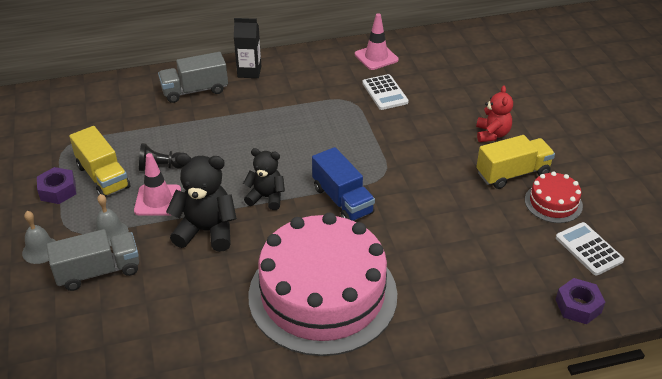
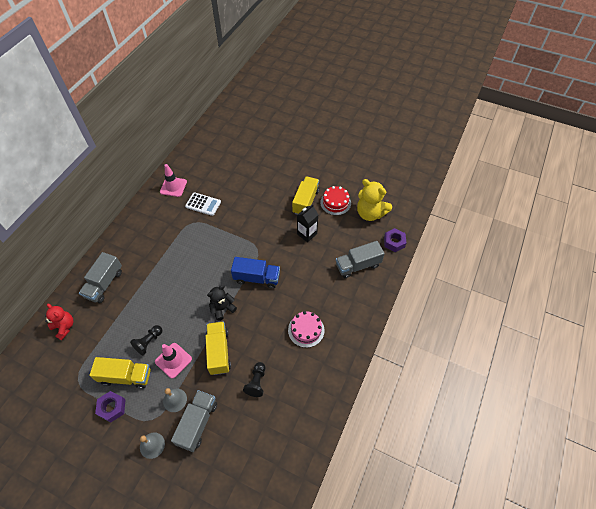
camera: 50 degrees left, 15 degrees up
(200, 291) = (256, 382): none -> black pawn
(206, 231) = (219, 352): black teddy bear -> yellow truck
(249, 72) = (119, 248): black carton -> black carton (307, 234)
(322, 294) = (306, 330): pink cake -> pink cake, size x0.43
(486, 288) = (358, 265): none -> grey truck
(492, 134) = (275, 188): red teddy bear -> red teddy bear (64, 327)
(588, 249) = (370, 213): white calculator -> yellow teddy bear

